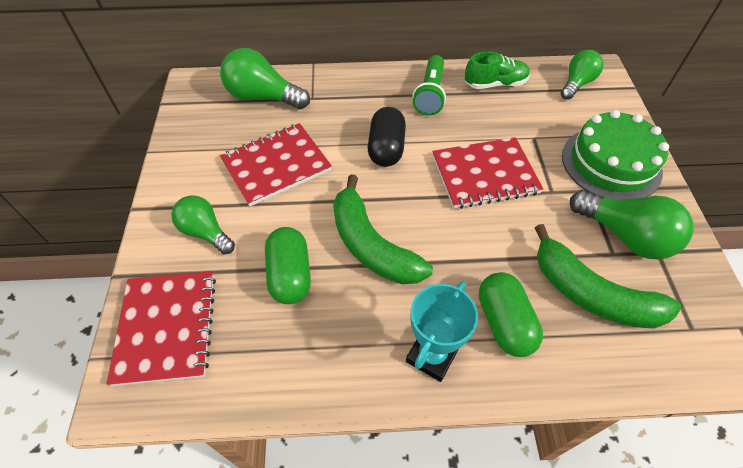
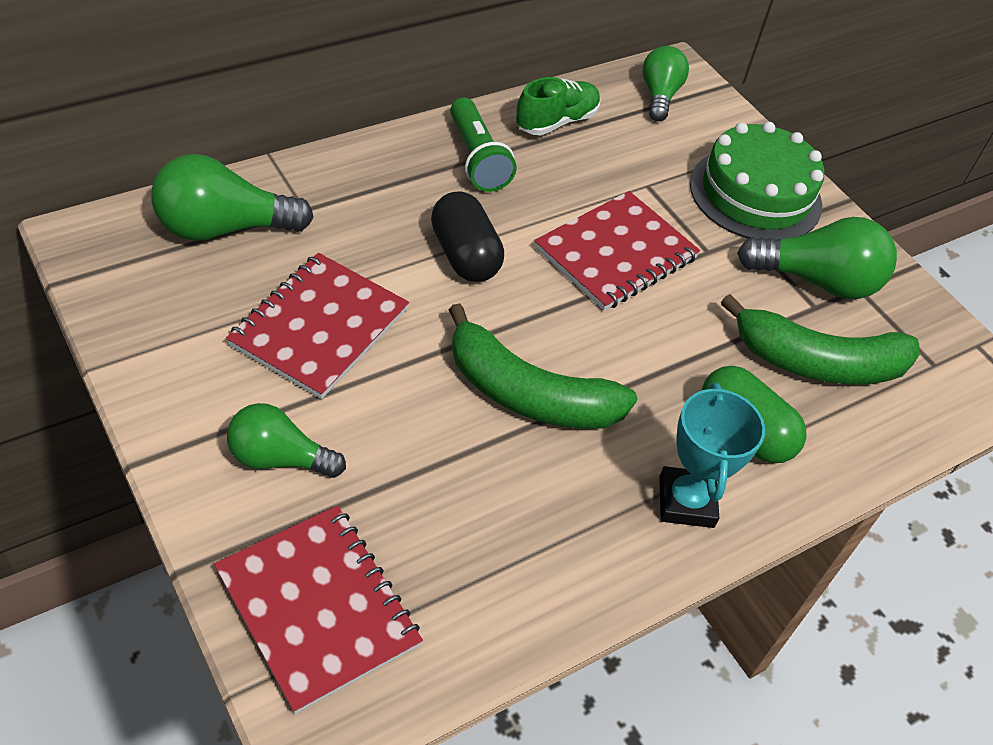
camera: 35 degrees left, 5 degrees down
(290, 275) = (445, 472): green capsule -> none

